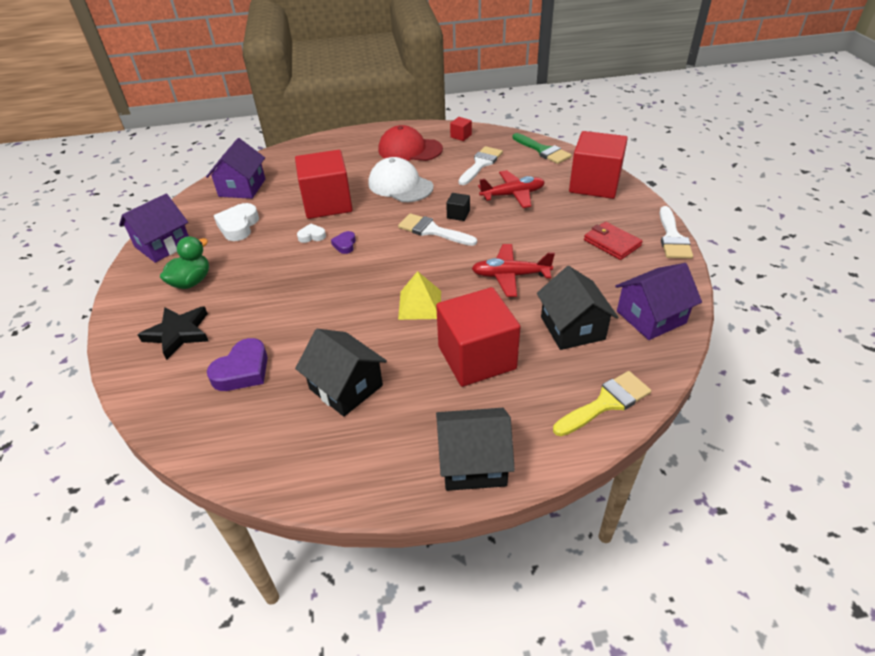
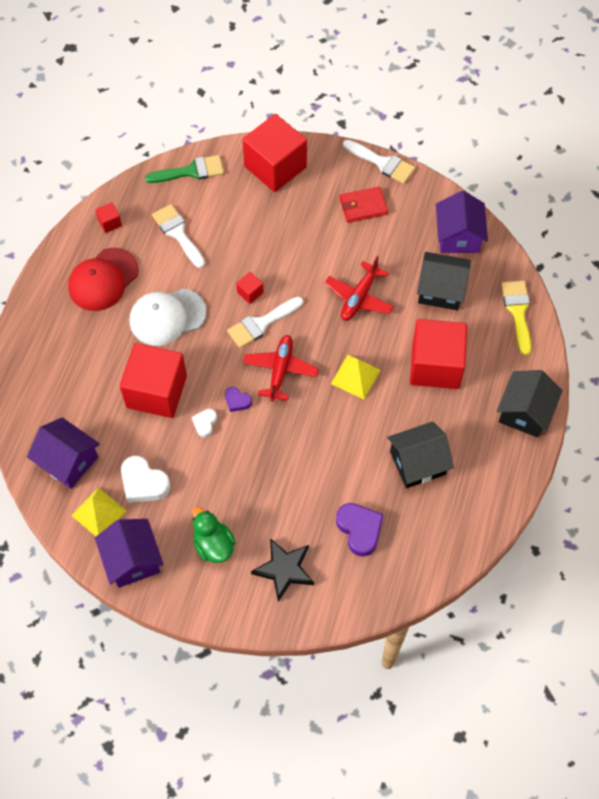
camera: 65 degrees left, 20 degrees up
(201, 215) = (98, 513): none -> yellow pyramid
(458, 214) = (250, 292): black cube -> red cube
(512, 195) = (248, 236): red plane -> red plane (280, 370)

